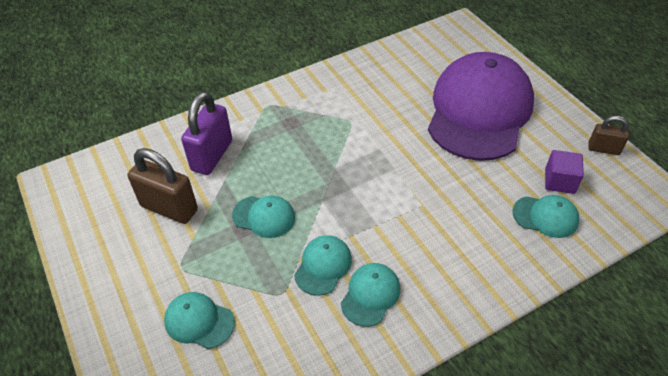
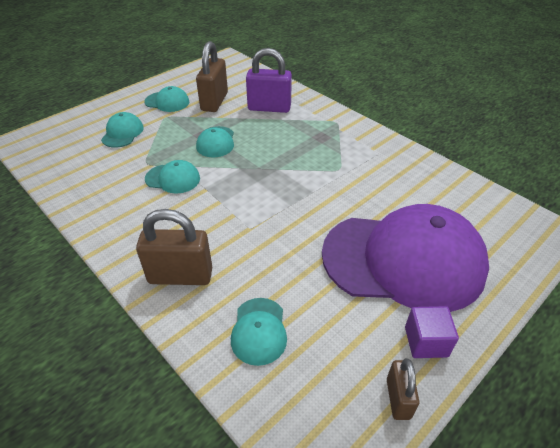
camera: 75 degrees right, 5 degrees down
(370, 295) = (147, 208): turquoise cap -> turquoise cap (167, 102)
(478, 268) = (180, 276): none -> brown padlock
(559, 181) = (318, 344): purple cube -> purple cube (426, 342)

